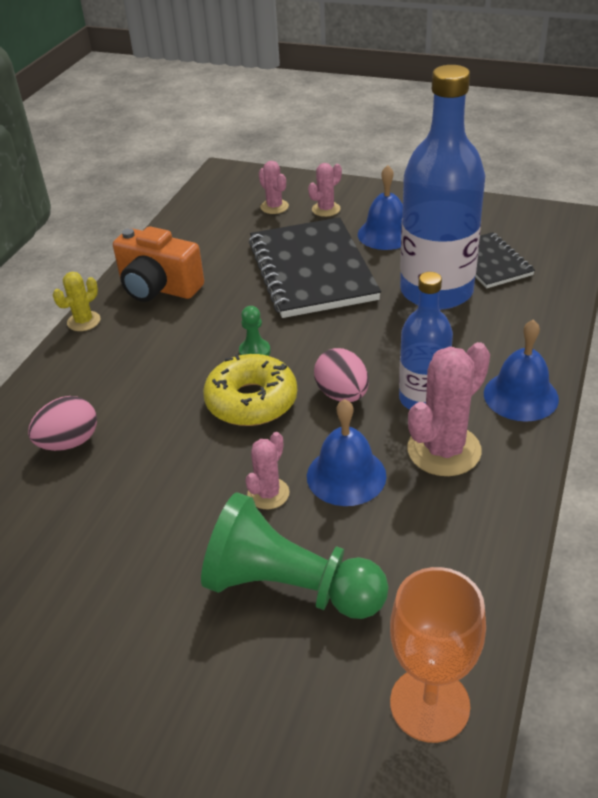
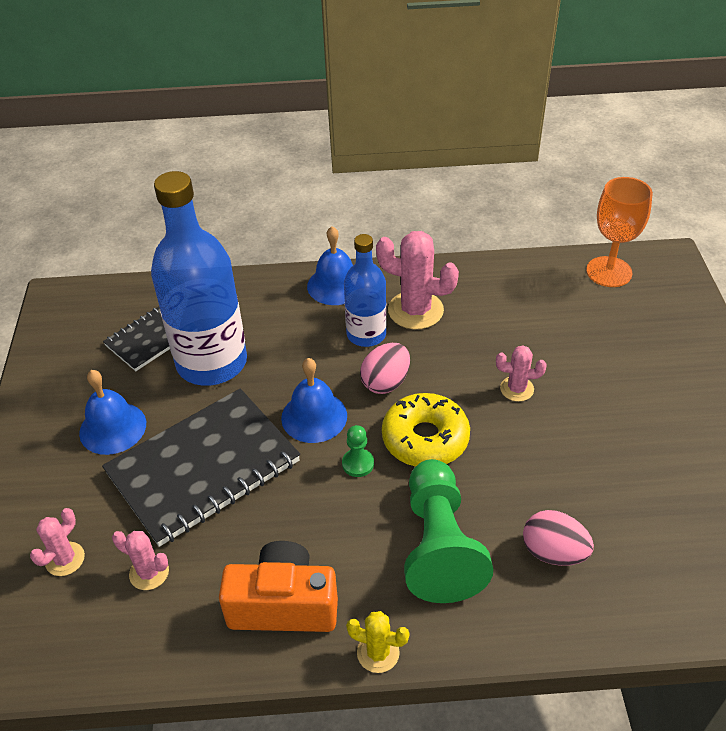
camera: 115 degrees left, 5 degrees up
(158, 288) = (283, 605): orange camera -> orange camera turned 90 degrees counterclockwise
(290, 587) = (583, 349): green pawn -> green pawn (439, 545)
(326, 209) = (64, 501): pink cactus -> pink cactus (149, 573)
(346, 475) = (471, 353): blue bell -> blue bell (314, 416)

